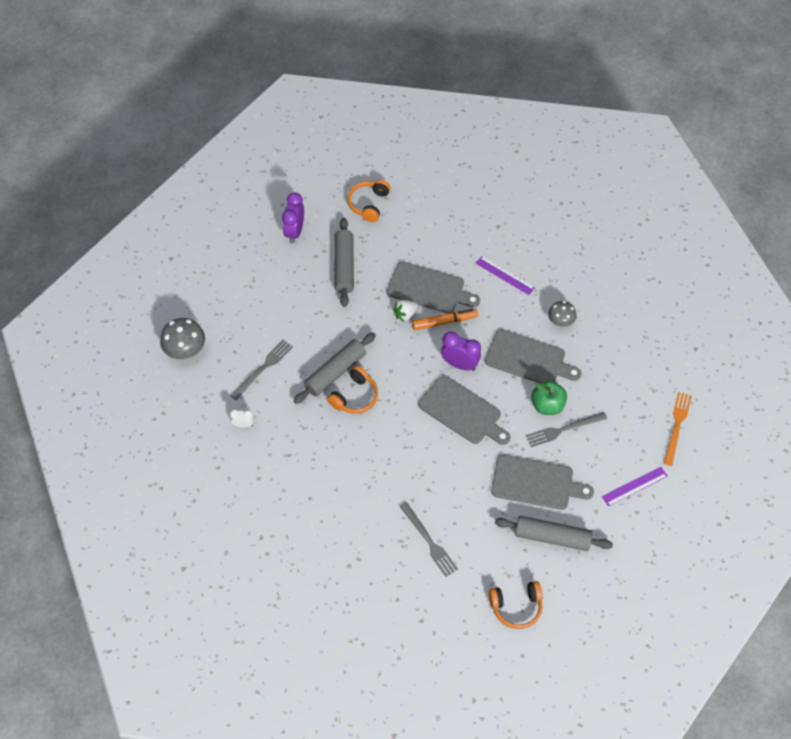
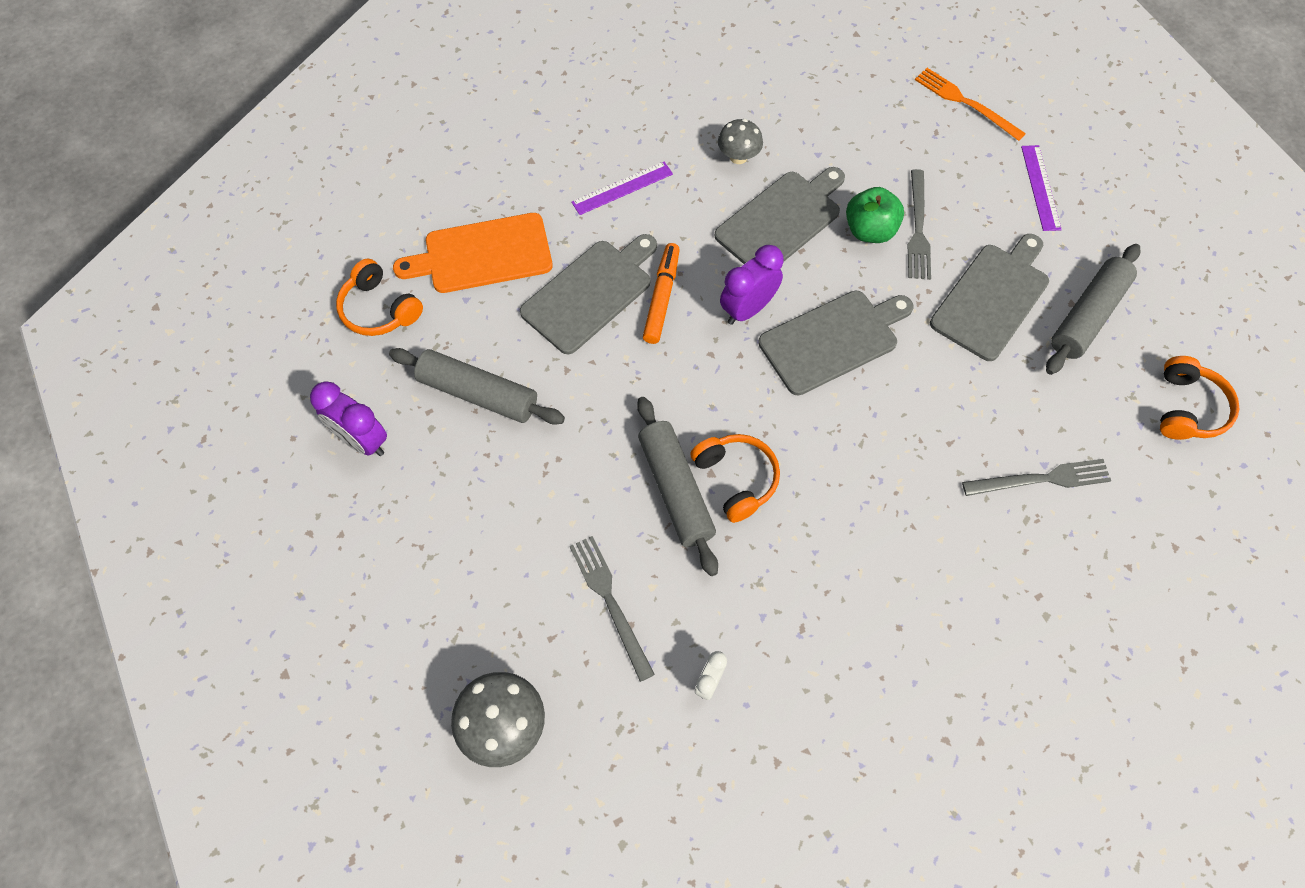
camera: 65 degrees left, 5 degrees up
(405, 314) = (619, 344): white strawberry -> none
(425, 231) = (482, 254): none -> orange cutting board

